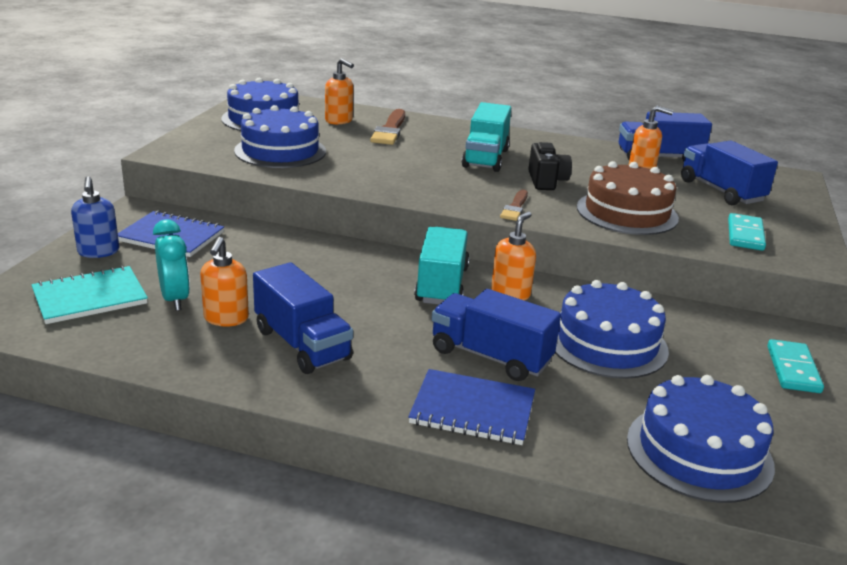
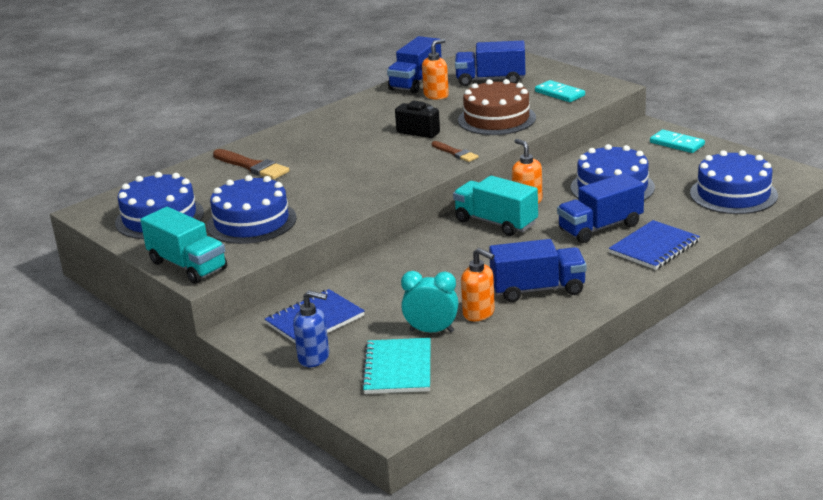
camera: 55 degrees left, 0 degrees up
(339, 121) = (204, 184): orange soap dispenser -> none
(485, 158) = (354, 142): turquoise truck -> turquoise truck (187, 266)

